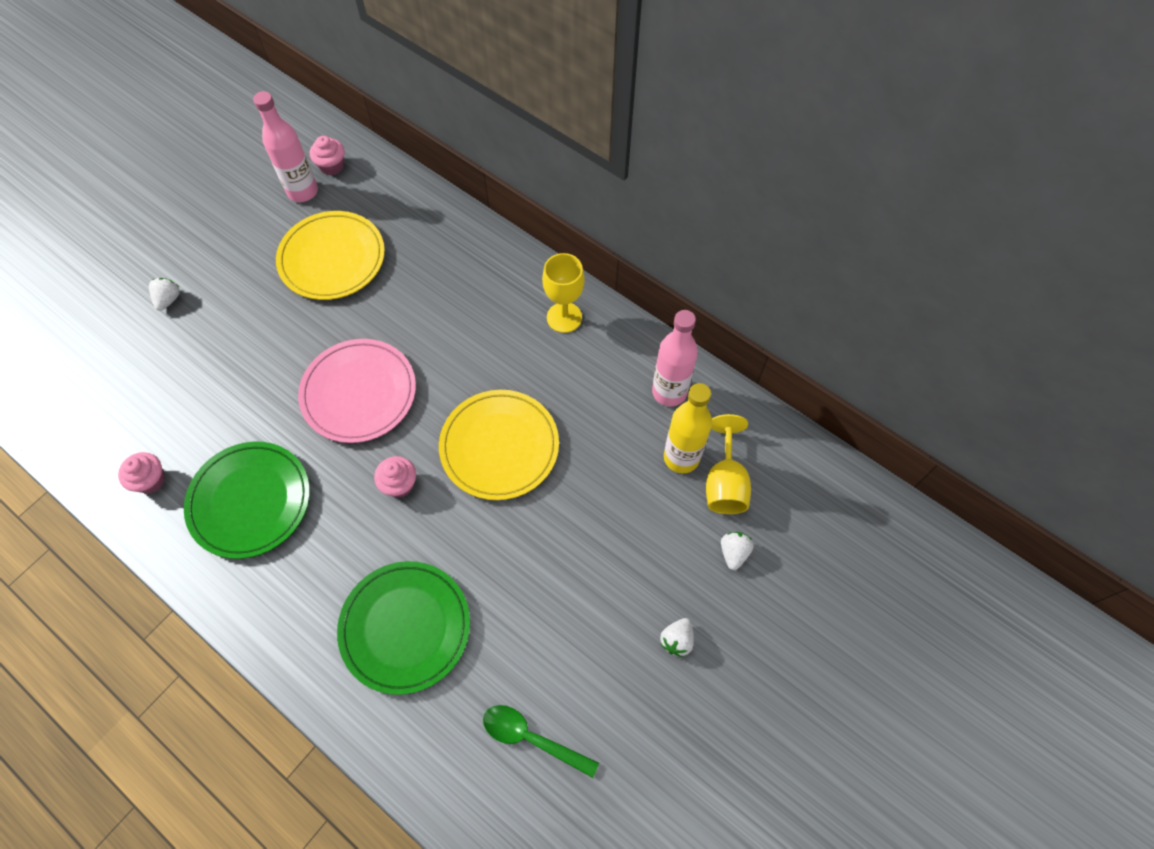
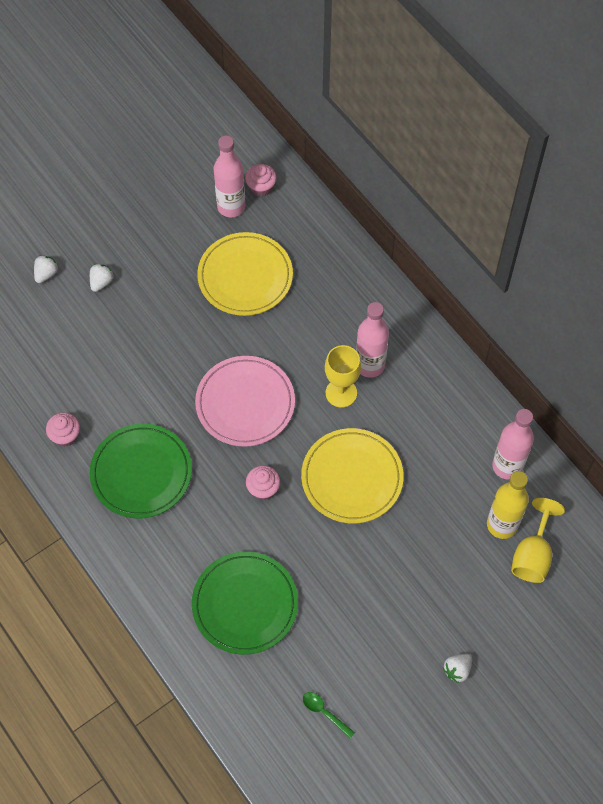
camera: 15 degrees right, 0 degrees up
(491, 320) = (370, 365): none -> pink bottle
(531, 738) = (324, 712): green spoon -> green spoon, size x0.64
(564, 317) = (433, 378): yellow goblet -> yellow goblet (341, 393)
(733, 553) = (523, 613): white strawberry -> white strawberry (46, 274)

